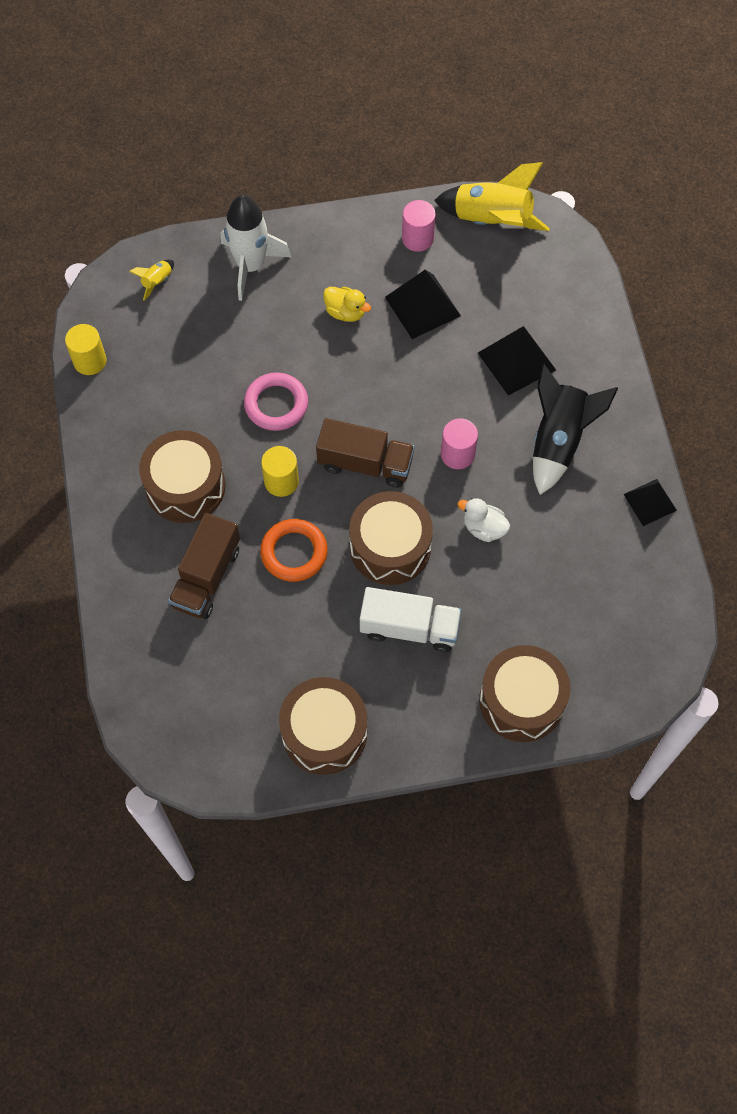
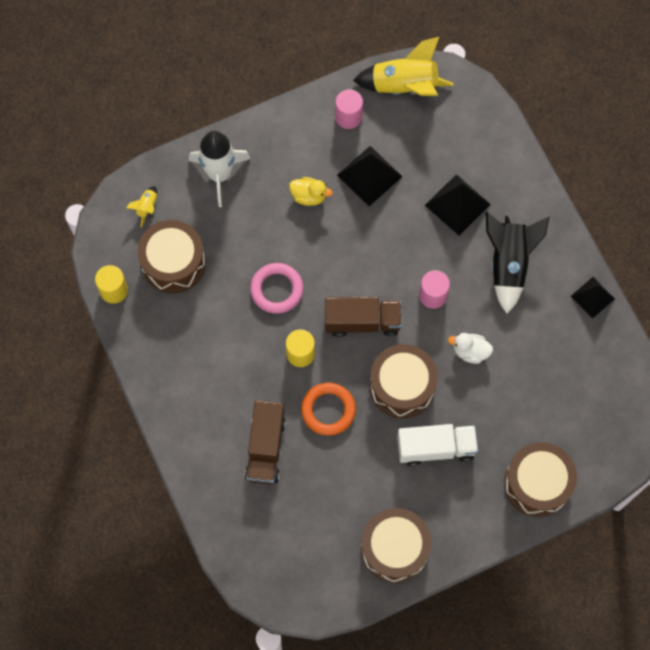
camera: 15 degrees left, 5 degrees up
(185, 486) = (225, 377): brown drum -> brown drum (173, 263)

